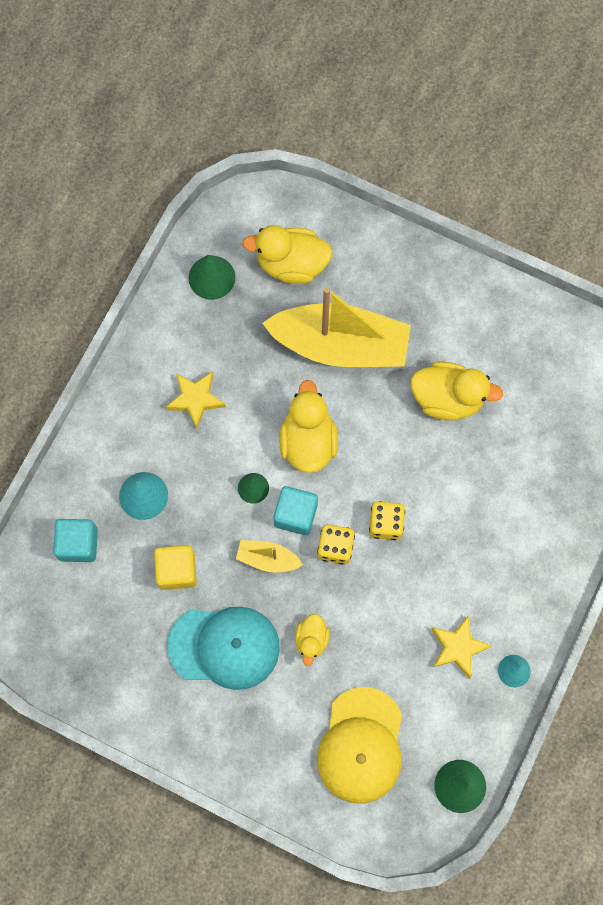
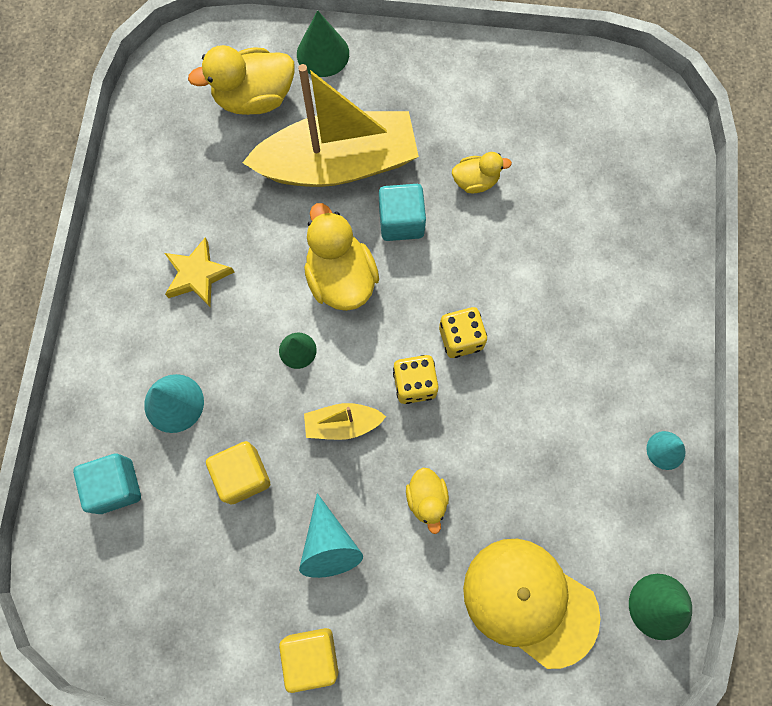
camera: 20 degrees left, 0 degrees up
(182, 724) = (311, 656): none -> yellow cube
(211, 277) = (170, 139): green cone -> green cone (323, 53)
(224, 647) = (329, 544): turquoise cap -> turquoise cone
(295, 514) = (356, 363): turquoise cube -> turquoise cube (401, 221)
(361, 745) = (530, 602): yellow cap -> yellow cap turned 135 degrees clockwise
(447, 398) = (475, 181): yellow duck -> yellow duck, size x0.56
(458, 647) = (594, 447): yellow star -> none

